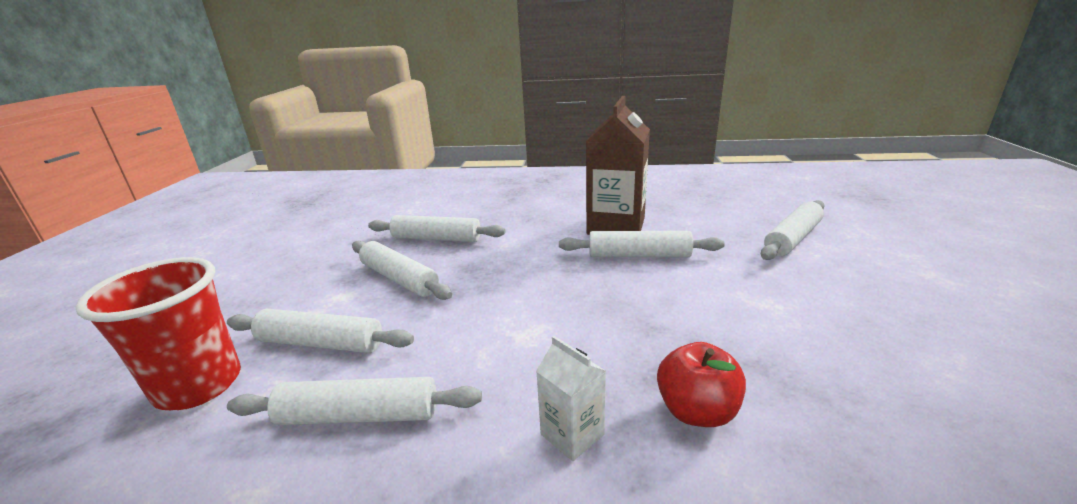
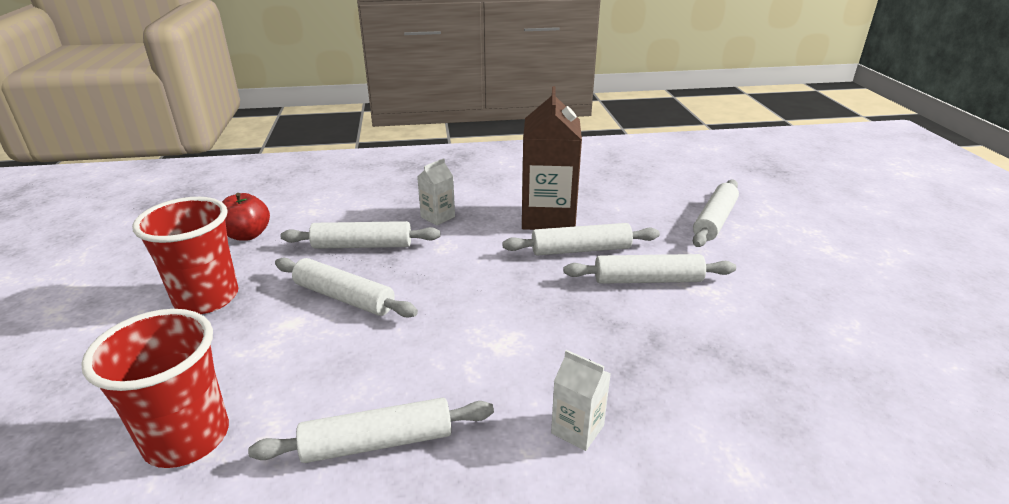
camera: 15 degrees left, 5 degrees up
(289, 270) = (207, 298): none -> red cup
(321, 343) = (297, 378): white rolling pin -> white rolling pin (648, 280)
(513, 220) = (438, 217): none -> white carton
(696, 411) = (671, 395): red apple -> red apple (247, 235)

